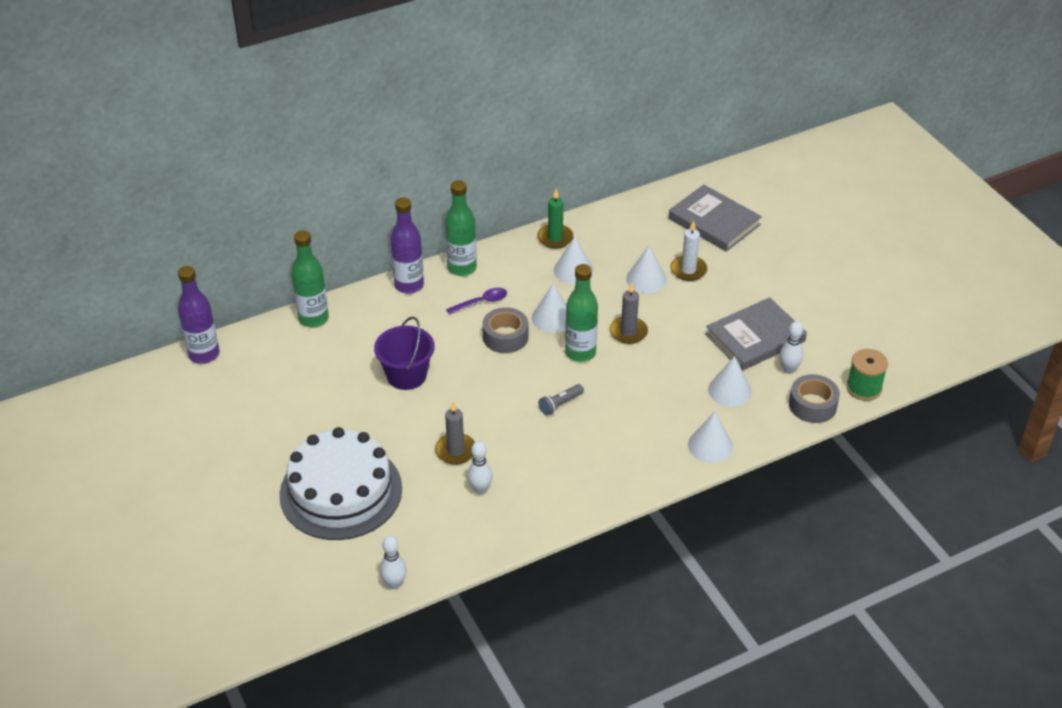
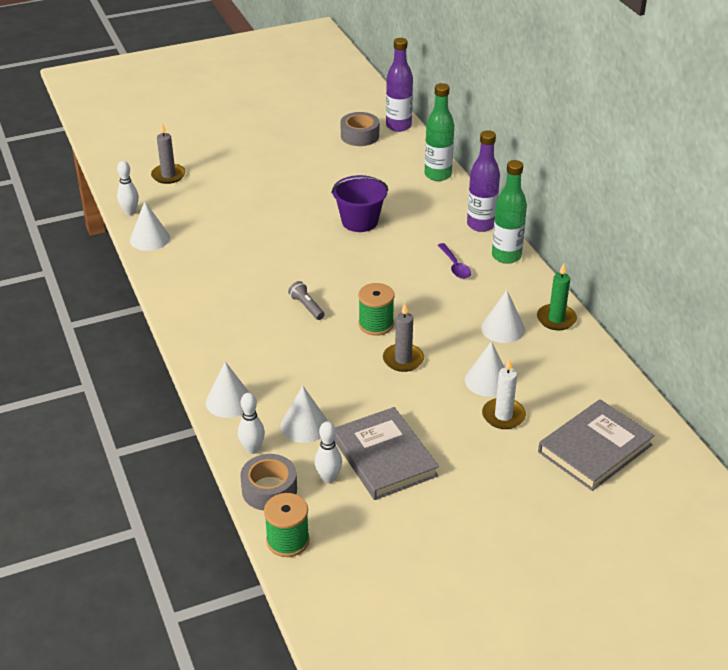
camera: 95 degrees right, 5 degrees down
(341, 491) = (232, 188): white cake -> none
(455, 451) = (262, 245): grey candle -> grey candle (168, 175)
(480, 489) = (213, 256): white bowling pin -> white bowling pin (252, 449)
(505, 337) = (404, 278): grey tape -> grey tape (360, 136)
(552, 317) = (429, 309): white cone -> white cone (150, 238)
(580, 353) = (376, 324): green bottle -> green spool

